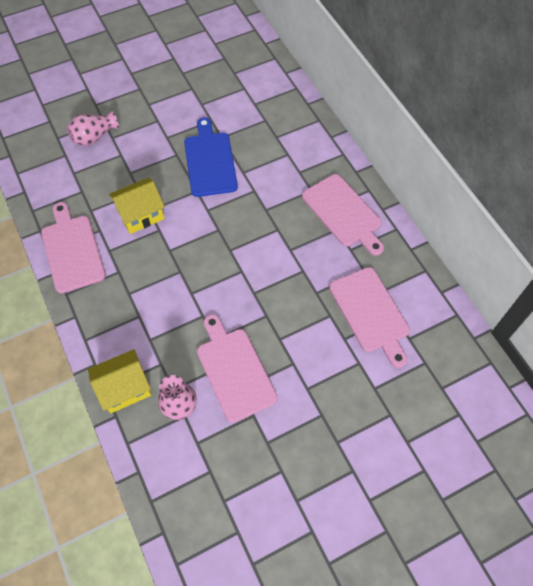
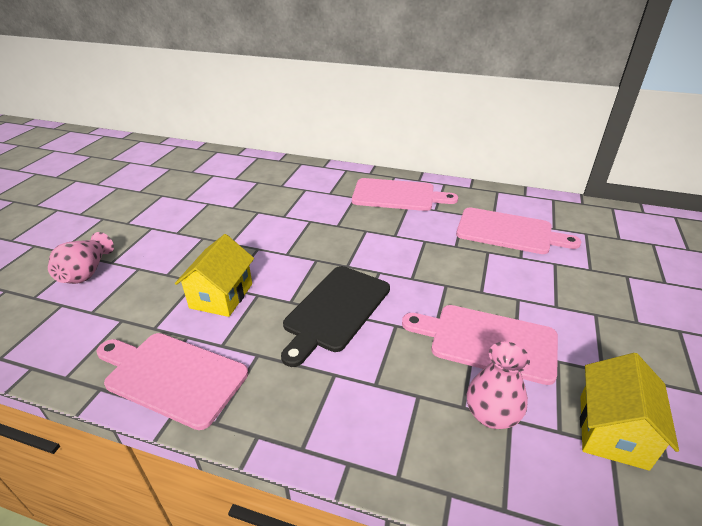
camera: 45 degrees left, 25 degrees down
(124, 388) = (417, 454): yellow house -> yellow house (612, 431)
(184, 277) = (335, 310): none -> black cutting board
(210, 161) = (243, 225): blue cutting board -> none

